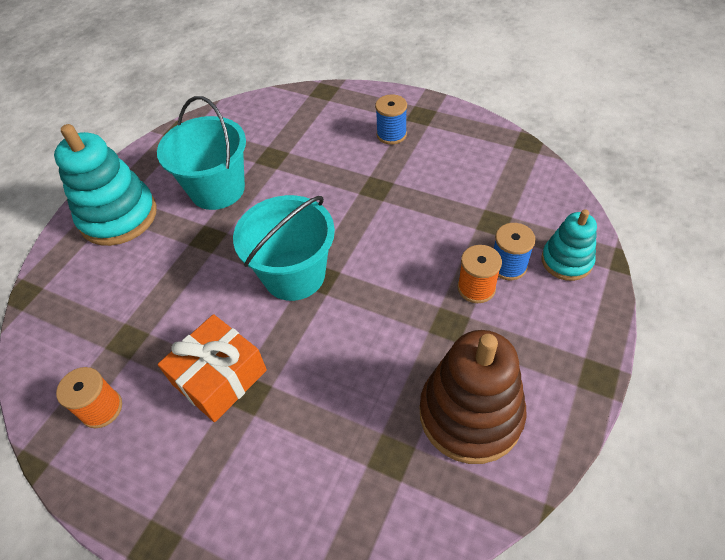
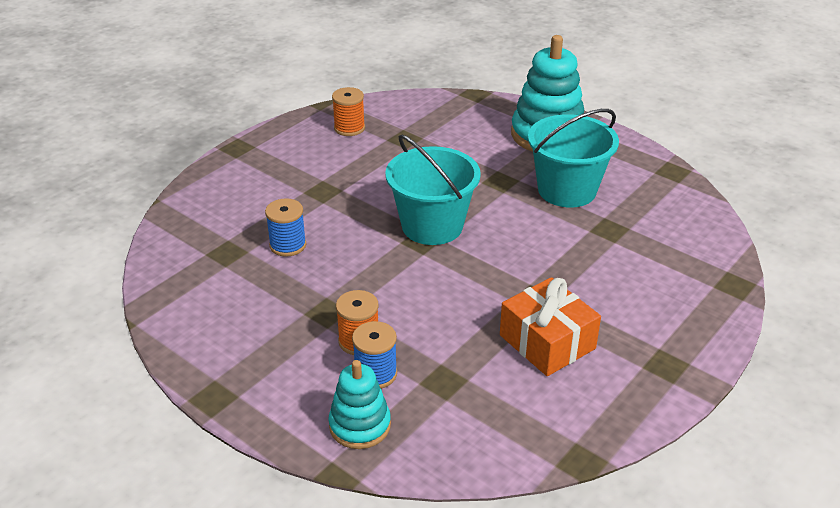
camera: 100 degrees right, 15 degrees down
(219, 377) = (345, 178): orange gift -> orange gift (547, 342)
(391, 134) = (628, 328): blue spool -> blue spool (288, 245)
(470, 414) = (232, 302): brown stacking toy -> none

